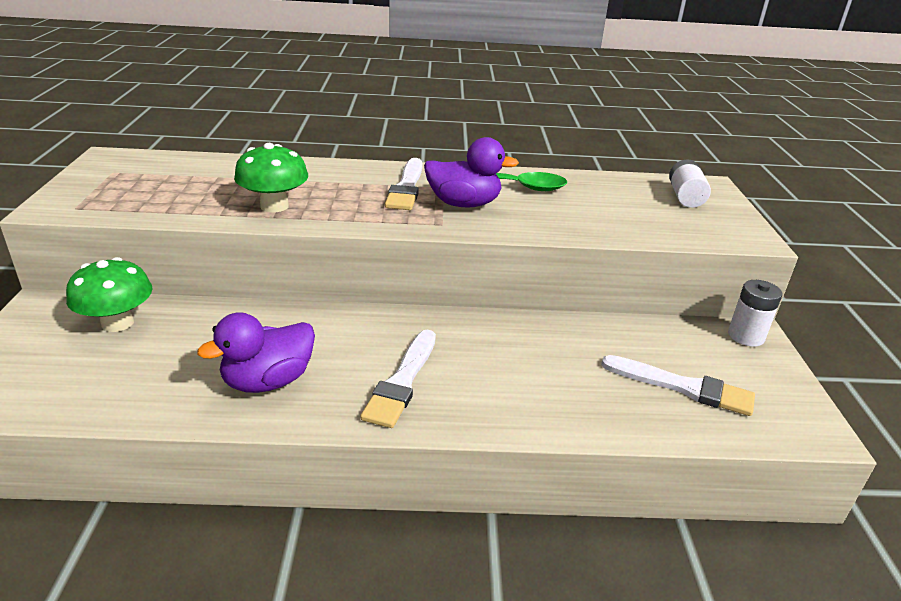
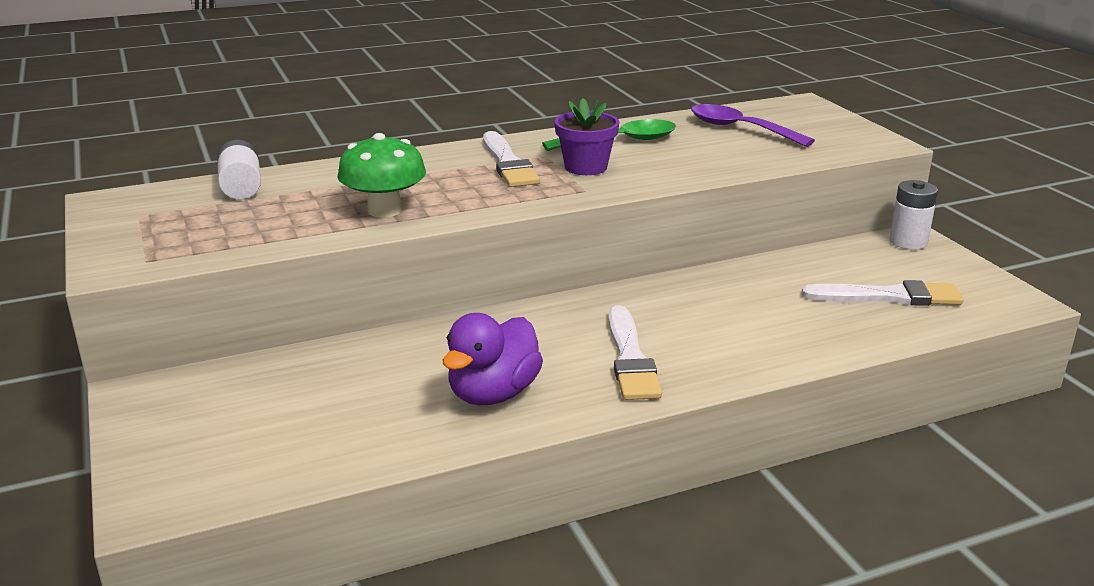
camera: 20 degrees left, 5 degrees down
(118, 323) = (258, 385): green mushroom -> none
(464, 204) = (586, 167): purple duck -> purple flower pot
(628, 197) = (740, 129): none -> purple spoon
(685, 197) = (791, 118): white battery -> white battery (241, 187)

